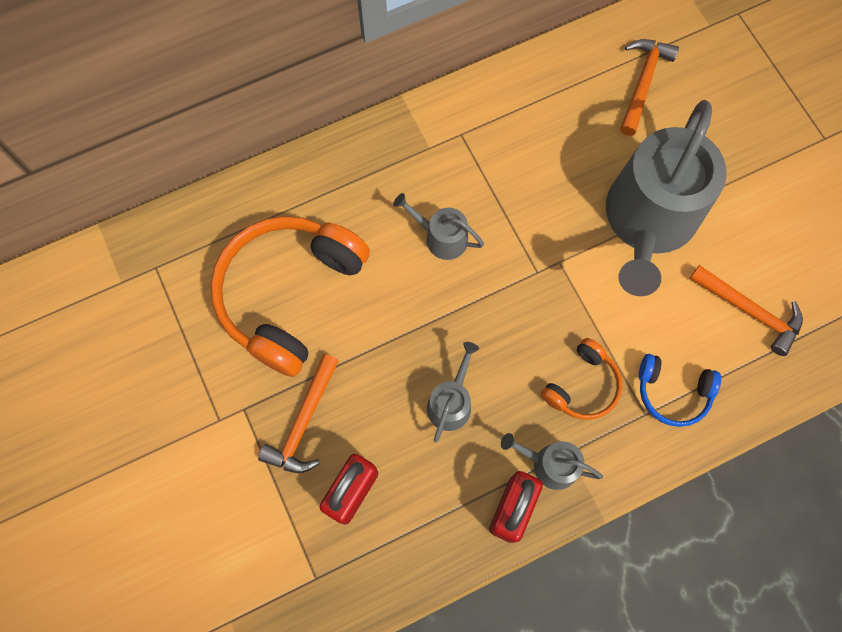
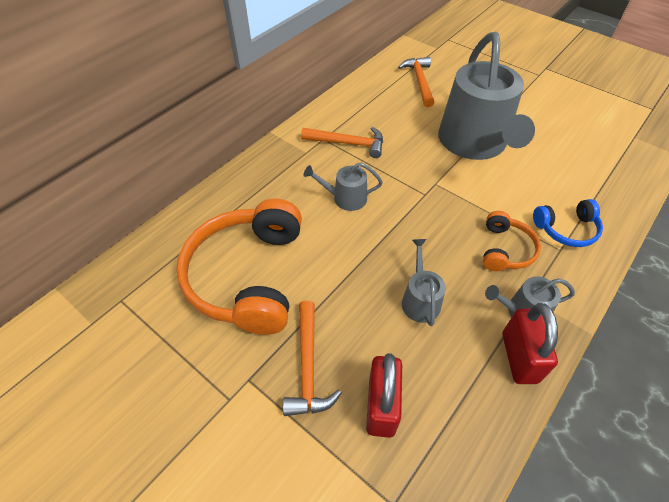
camera: 25 degrees left, 20 degrees down
(749, 311) = (573, 167): orange hammer -> orange hammer (348, 143)

